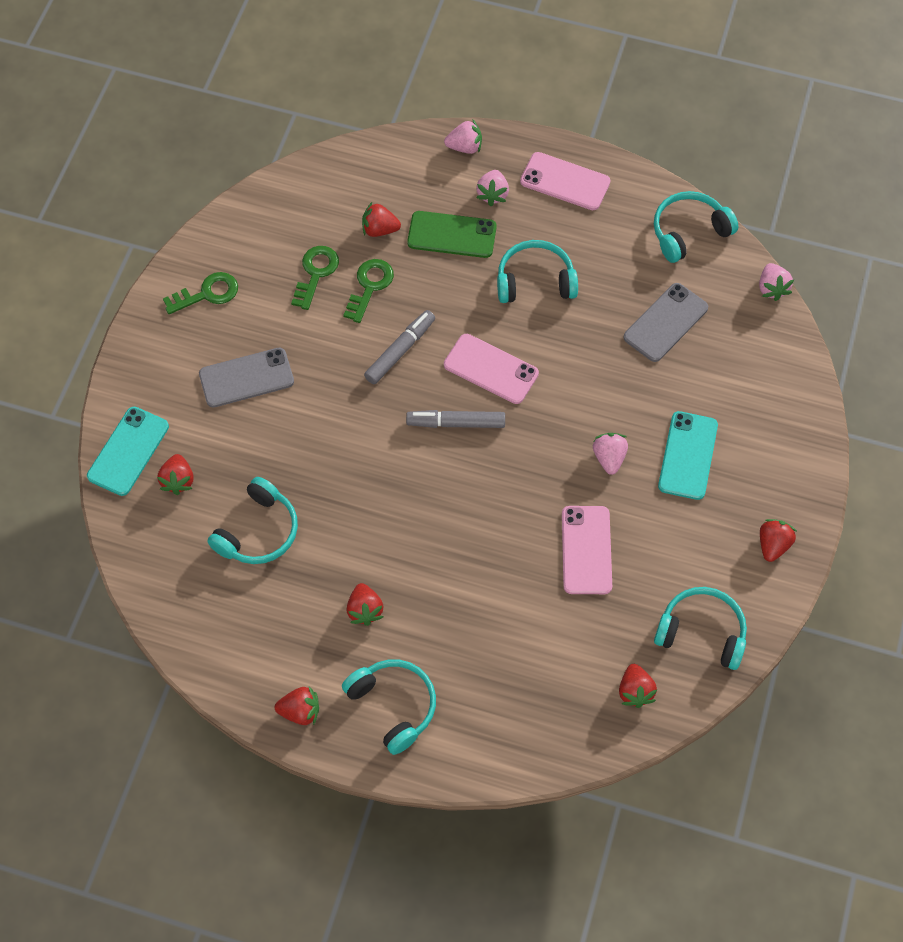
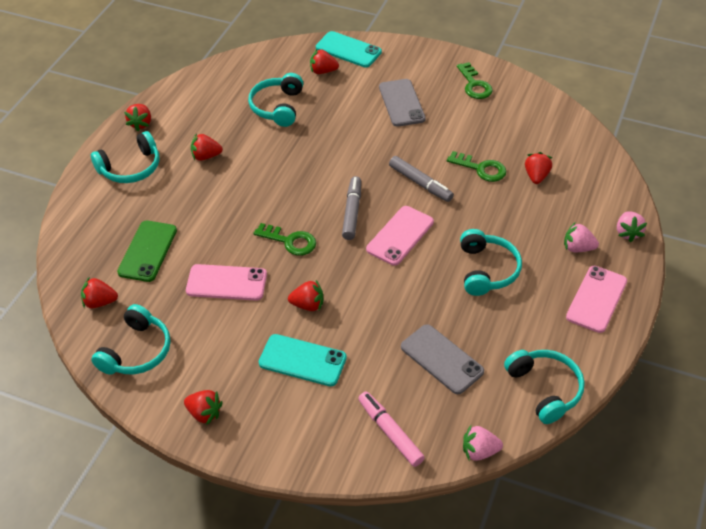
camera: 95 degrees right, 15 degrees down
(258, 531) = (277, 107): turquoise headphones -> turquoise headphones turned 60 degrees clockwise
(316, 273) = (493, 140): green key -> green key (290, 241)
(452, 235) = (533, 219): green phone -> green phone (147, 251)
(609, 458) = (308, 305): pink strawberry -> red strawberry
(764, 366) = (390, 432): none -> pink marker

